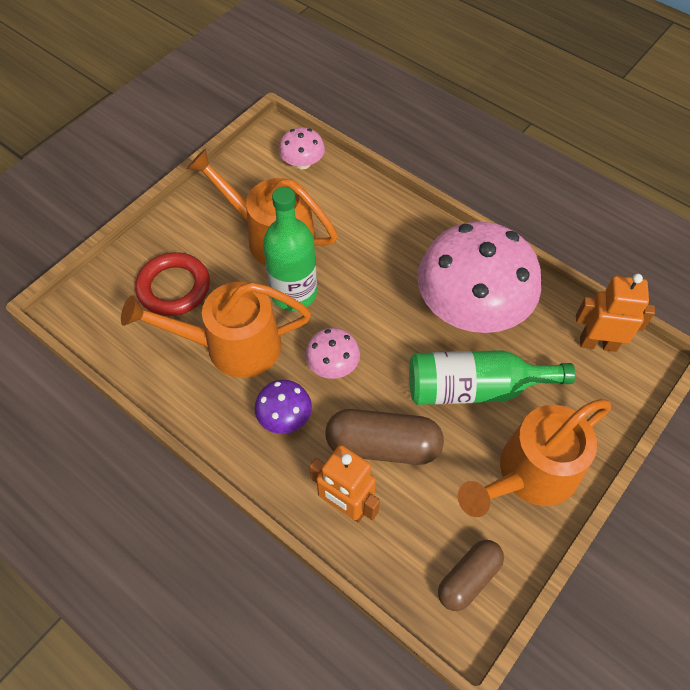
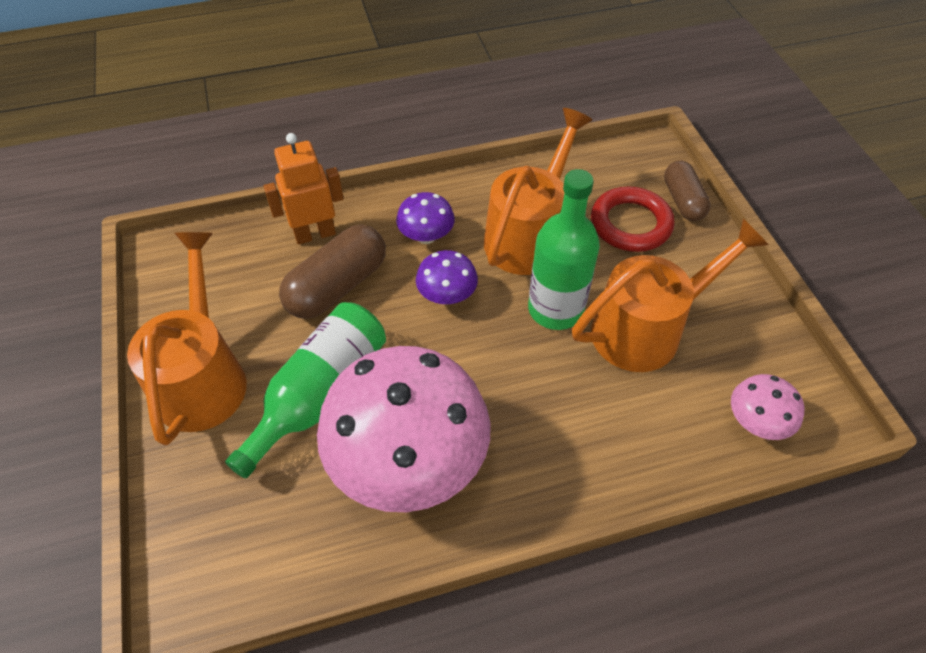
camera: 125 degrees right, 5 degrees down
(333, 365) = (447, 295): pink mushroom -> purple mushroom
(468, 578) = (183, 275): brown capsule -> brown capsule (683, 201)
(598, 343) = (251, 563): orange robot -> none

